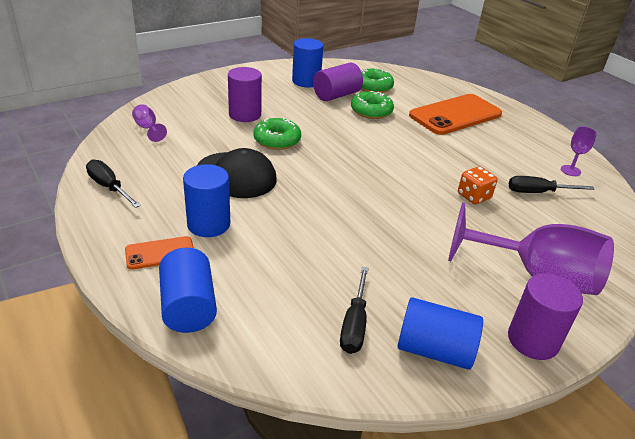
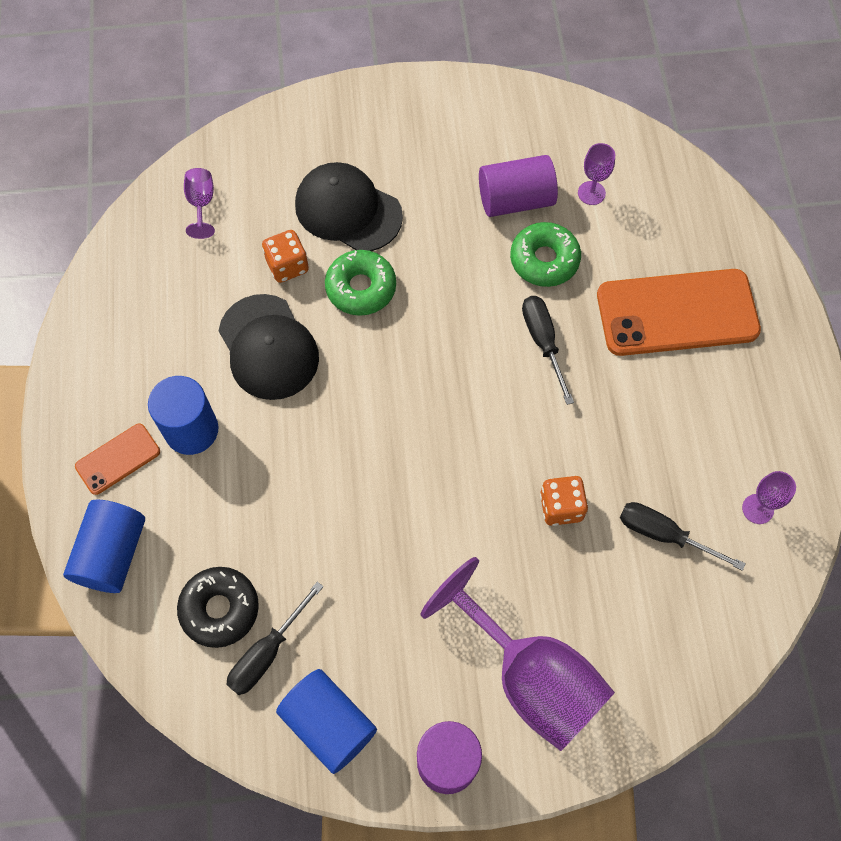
camera: 30 degrees right, 30 degrees up
(109, 187) = (108, 317): black screwdriver -> black screwdriver (543, 342)
(160, 253) = (118, 459): orange phone -> orange phone turned 45 degrees counterclockwise
(223, 141) = (287, 266): none -> orange dice
(245, 114) = (348, 210): purple cylinder -> black cap
(299, 311) = (220, 609): none -> black donut
(306, 81) = (489, 146): blue cylinder -> none
(373, 87) = (591, 193): green donut -> purple goblet

